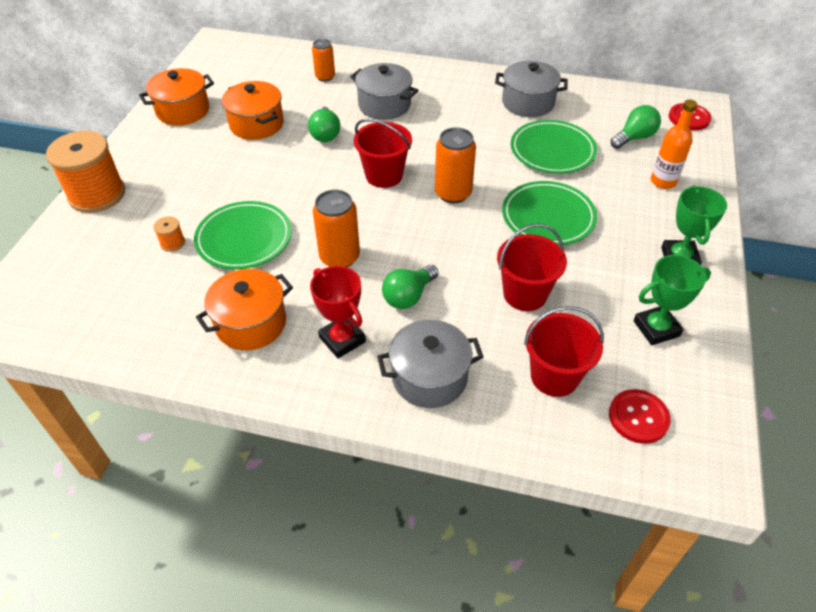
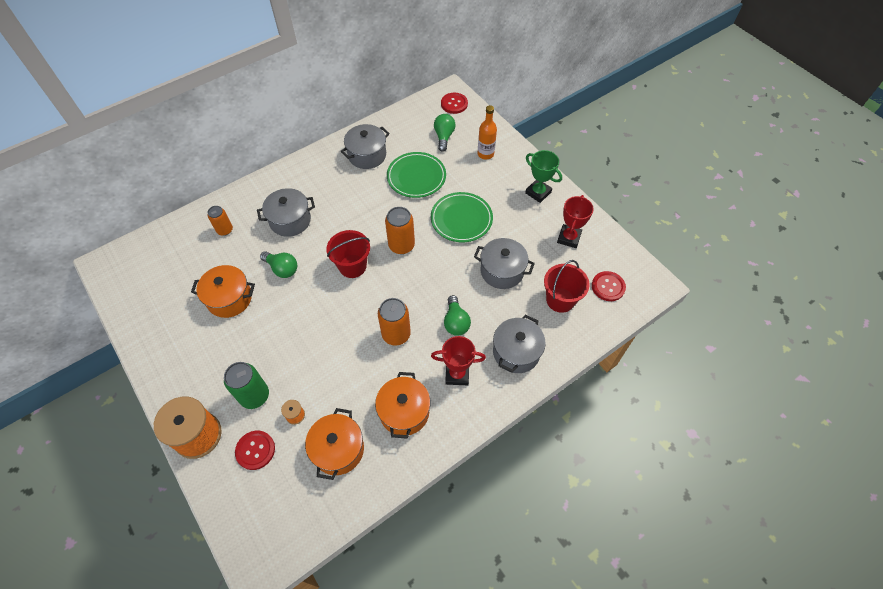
camera: 50 degrees left, 10 degrees up
(111, 240) = (255, 450): none -> red button
(169, 203) = (254, 396): none -> green can
(183, 111) = (163, 332): orange pot -> orange pot (338, 449)
(244, 239) = (332, 373): green plate -> none
(525, 294) = (502, 271): red bucket -> grey pot
(656, 328) = (568, 238): green trophy -> red trophy

